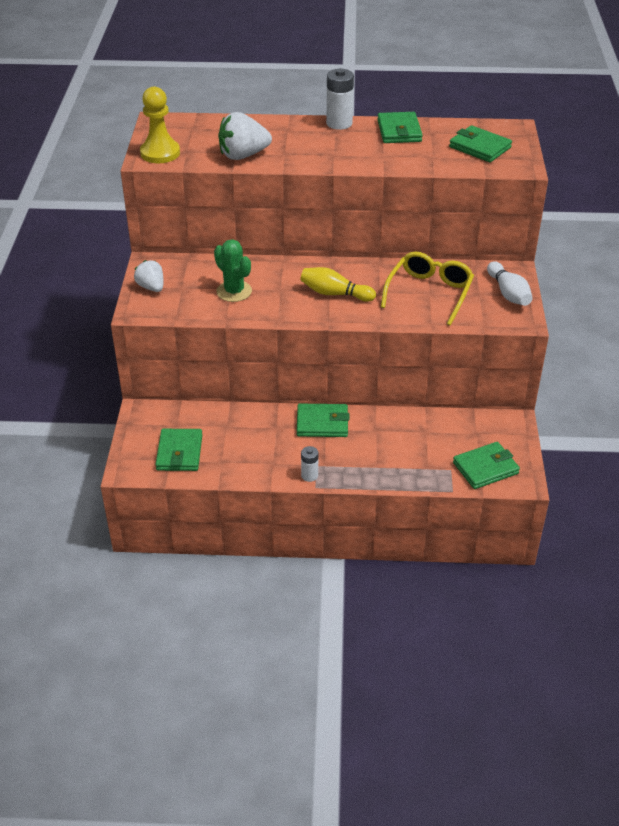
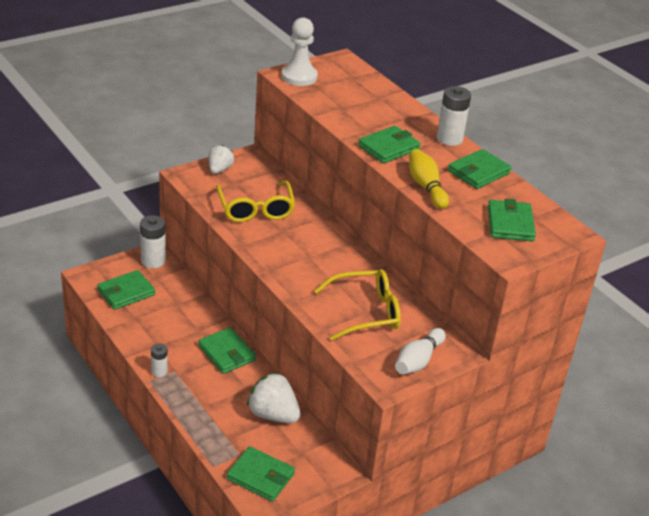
camera: 50 degrees right, 5 degrees down
(151, 416) = (153, 261): none -> white battery
(160, 153) = (299, 77): yellow pawn -> white pawn
(234, 291) = (255, 209): green cactus -> yellow glasses
(243, 155) = (341, 112): white strawberry -> white strawberry (273, 414)
(322, 155) = (388, 148): none -> green wallet
(334, 294) = (307, 260): yellow bowling pin -> yellow bowling pin (426, 187)

